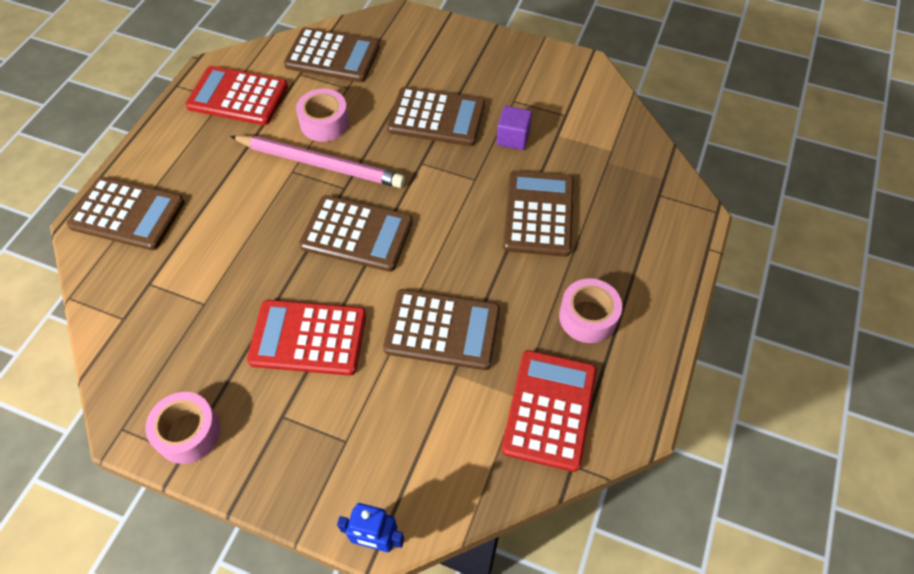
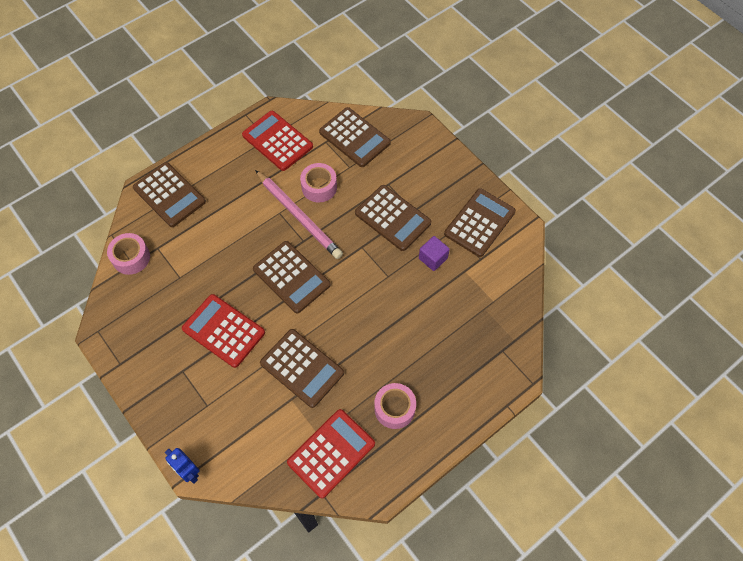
camera: 30 degrees right, 5 degrees up
(188, 432) = (129, 352): pink tape -> pink tape (131, 258)
(538, 214) = (412, 322): brown calculator -> brown calculator (479, 223)

